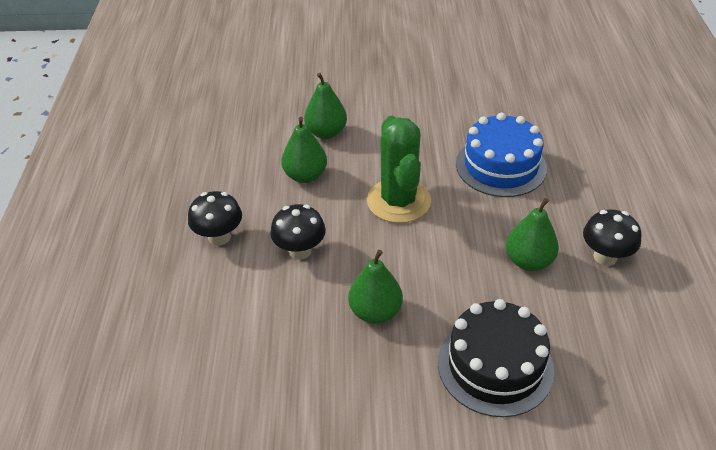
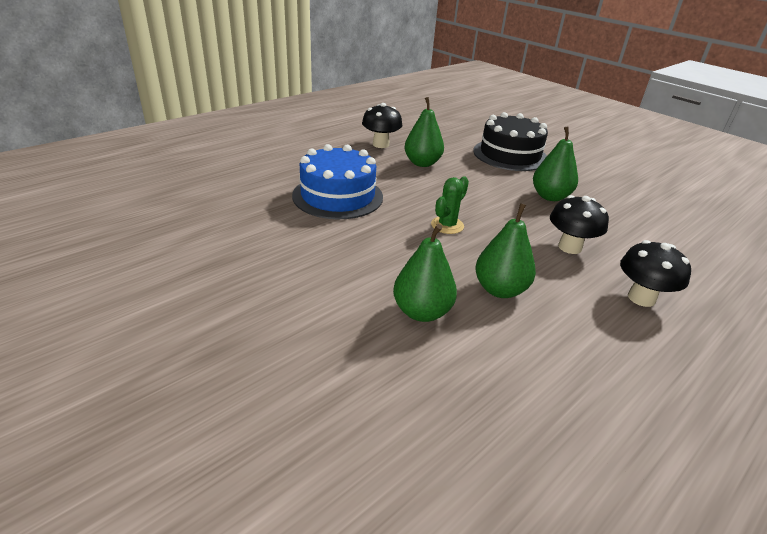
camera: 135 degrees left, 10 degrees down
(398, 201) = (447, 225): green cactus -> green cactus, size x0.50

